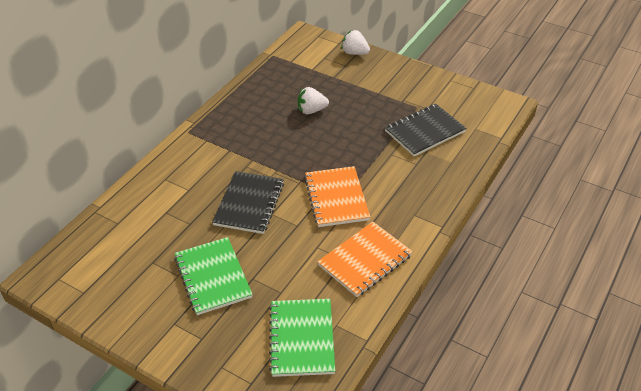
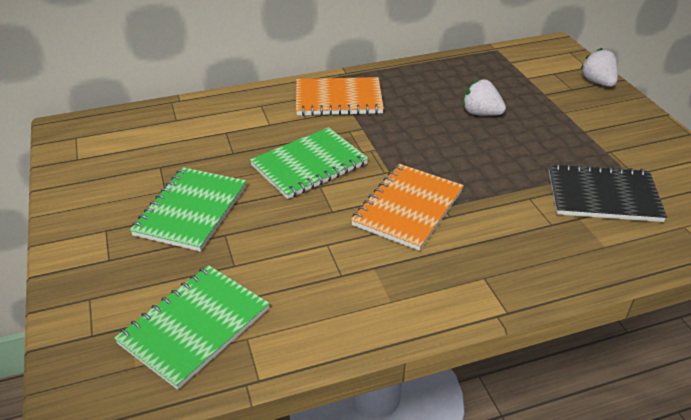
camera: 40 degrees right, 5 degrees down
(249, 204) = (309, 165): black notebook -> green notebook
(365, 260) = (363, 290): orange notebook -> orange notebook (338, 99)

